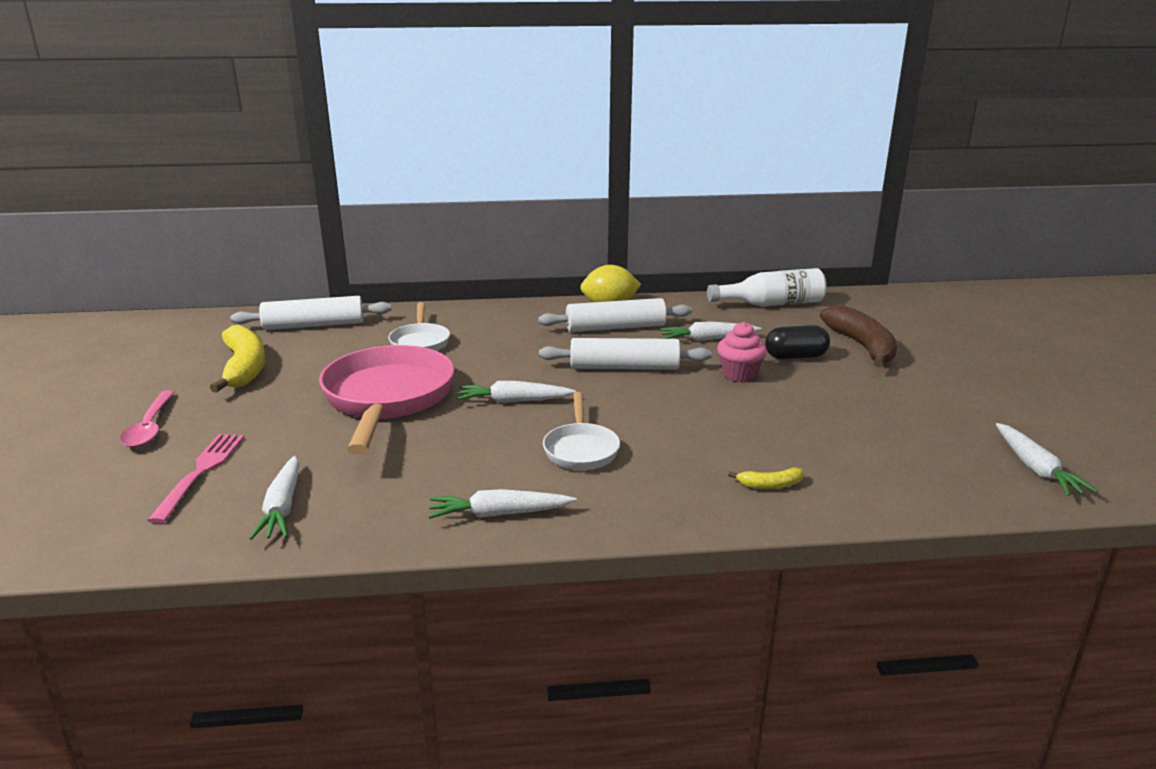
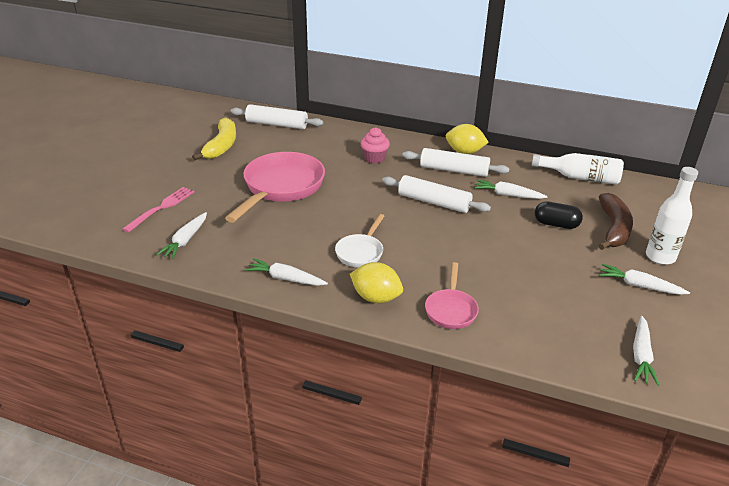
camera: 25 degrees right, 10 degrees up
(149, 427) = (154, 173): pink spoon -> none
(420, 342) = (327, 151): white pan -> none
(513, 401) = (348, 208): white carrot -> white carrot (639, 286)
(656, 500) = (376, 298): none -> yellow lemon
(739, 375) = (504, 228): pink cupcake -> pink cupcake (374, 158)
(770, 485) = (451, 310): yellow banana -> pink pan
(940, 362) = (660, 257): none -> white bottle

